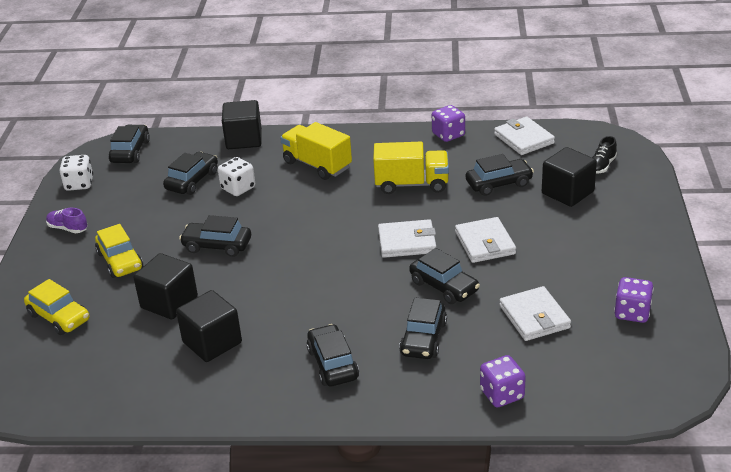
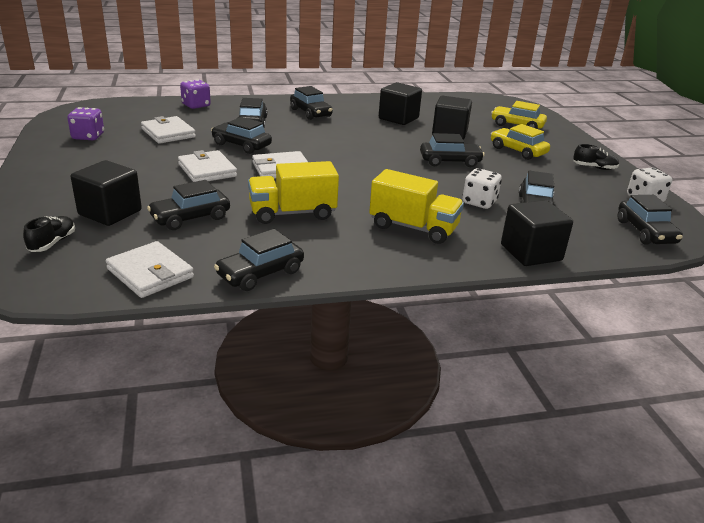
camera: 160 degrees right, 5 degrees down
(68, 228) = (594, 168): purple shoe -> black shoe
(448, 135) = (260, 273): purple dice -> black car

